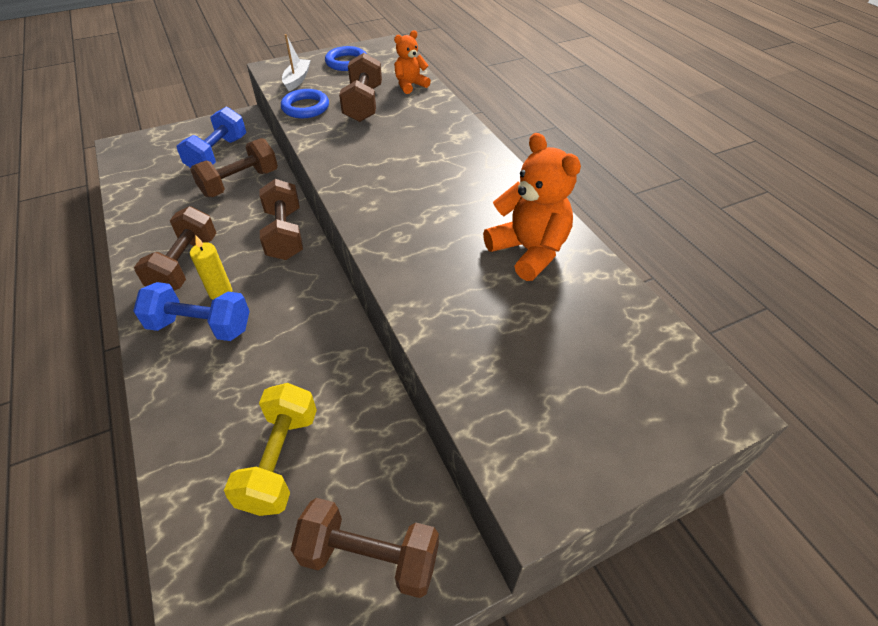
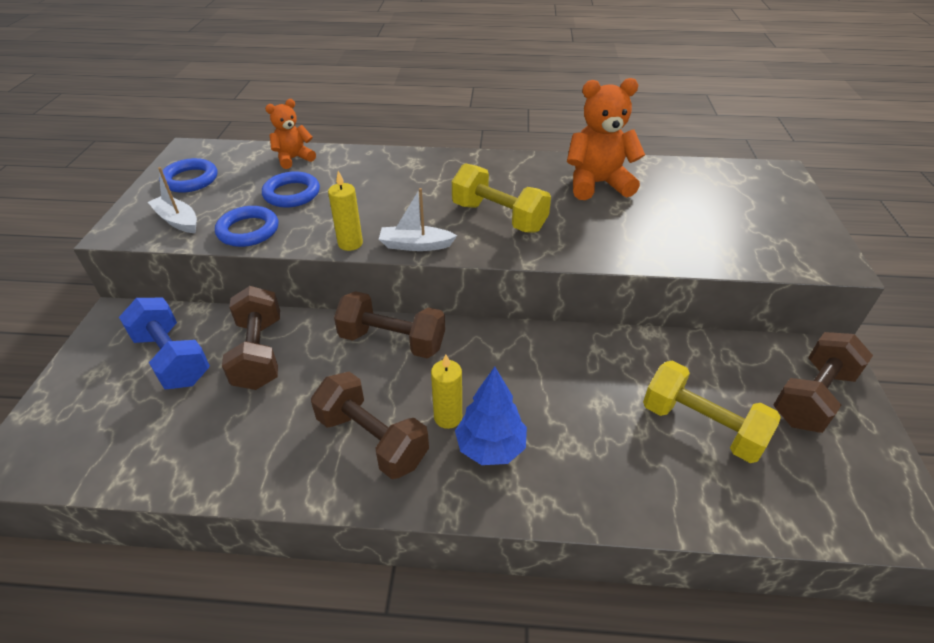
camera: 60 degrees left, 5 degrees down
(200, 326) = (491, 447): blue dumbbell -> blue tree
(320, 152) = (350, 243): none -> yellow candle
(340, 181) = (415, 245): none -> white boat
(363, 104) = (292, 194): brown dumbbell -> blue ring
(410, 85) = (294, 159): orange teddy bear -> orange teddy bear turned 60 degrees clockwise
(414, 209) = (499, 217): none -> yellow dumbbell

